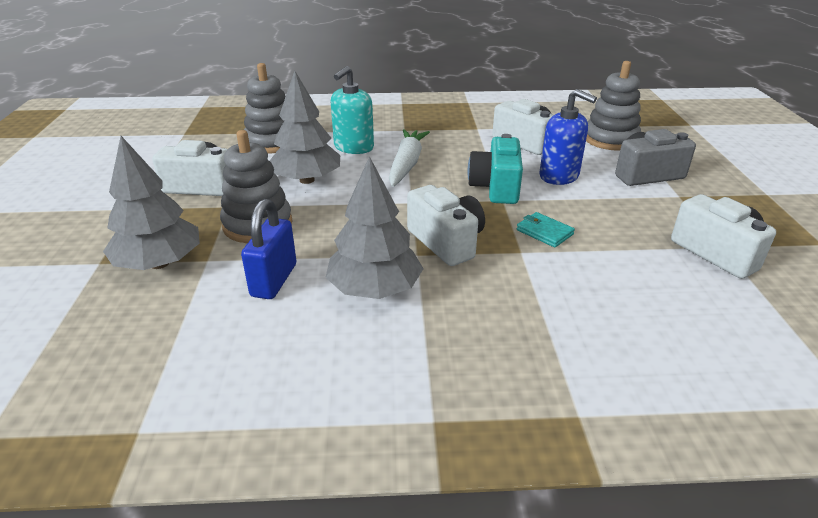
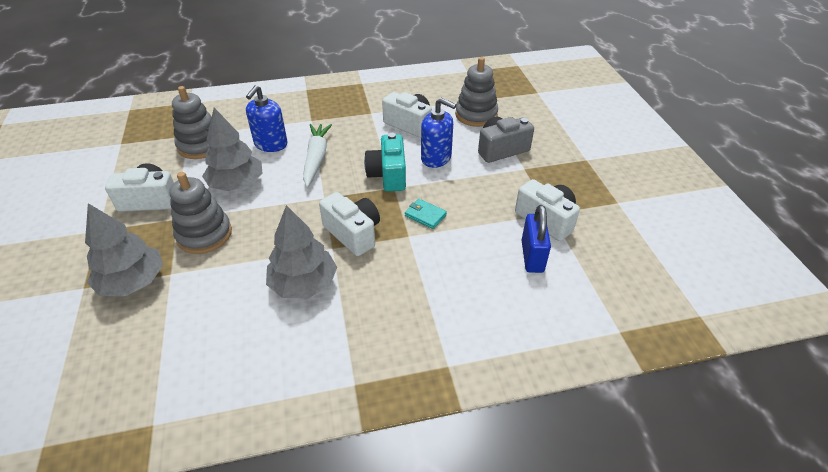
camera: 10 degrees left, 10 degrees up
(274, 280) = (226, 286): blue padlock -> blue padlock (532, 256)
(353, 147) = (271, 144): turquoise soap dispenser -> blue soap dispenser

